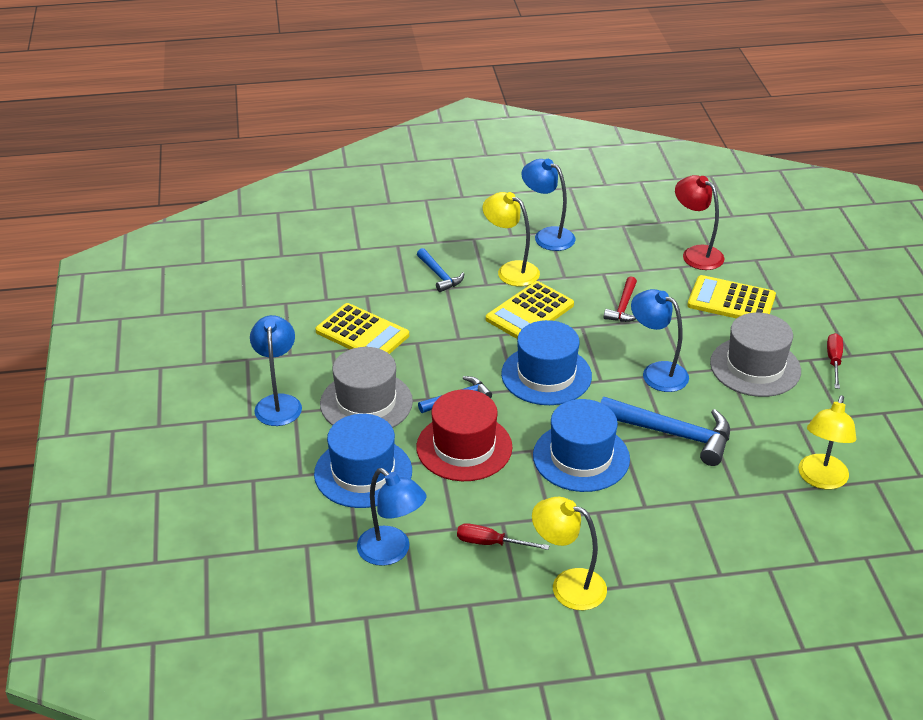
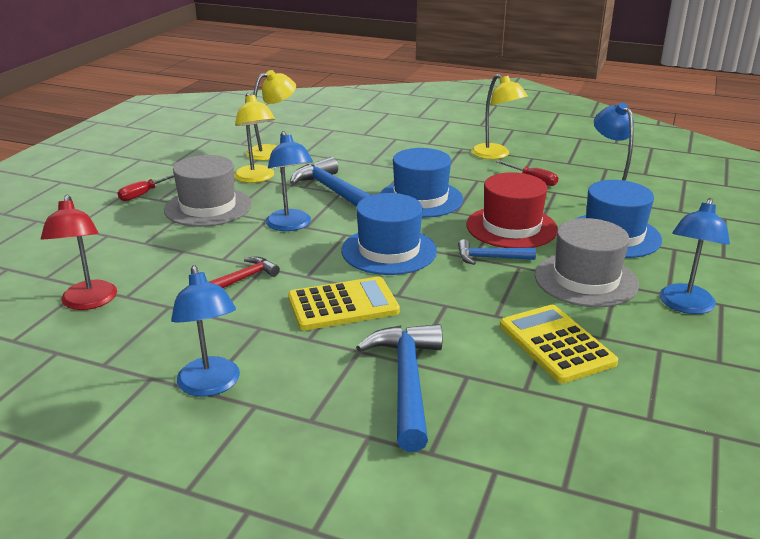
camera: 150 degrees left, 10 degrees down
(439, 275) = (406, 382): blue hammer -> blue hammer, size x1.77
(511, 270) = (311, 356): yellow lamp -> yellow lamp (256, 178)
(731, 301) = (138, 252): yellow calculator -> none

